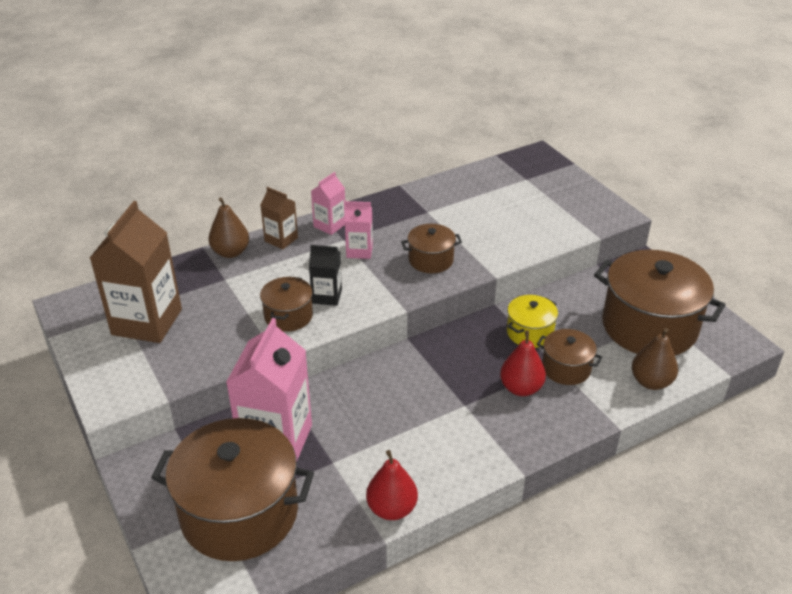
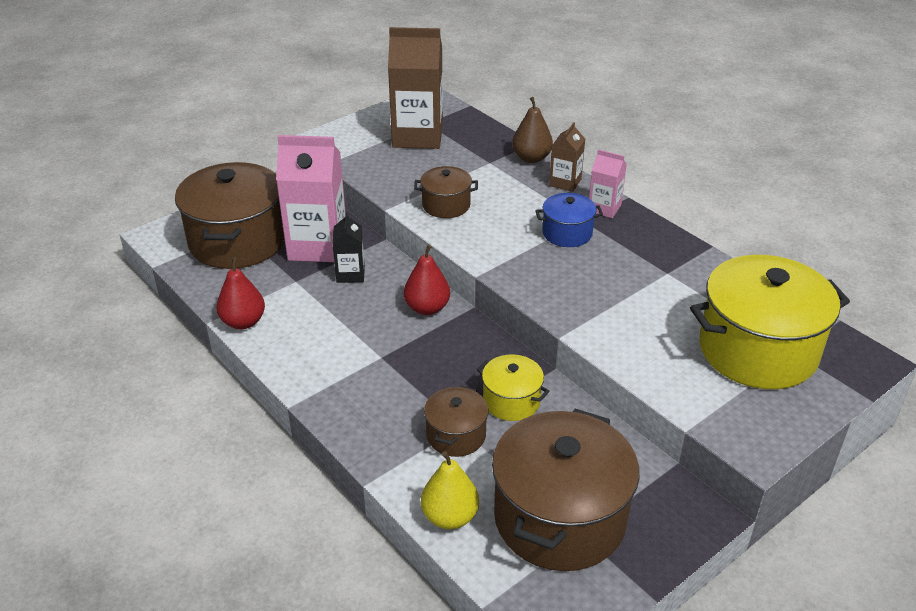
camera: 80 degrees right, 0 degrees up
(327, 296) = (483, 223): black carton -> black carton (350, 274)
(359, 251) = (567, 233): pink carton -> blue pot
(431, 260) = (571, 284): brown pot -> none
(521, 388) = (414, 398): red pear -> red pear (427, 308)
(522, 192) = (758, 350): none -> yellow pot
(651, 382) = (450, 516): brown pear -> yellow pear

